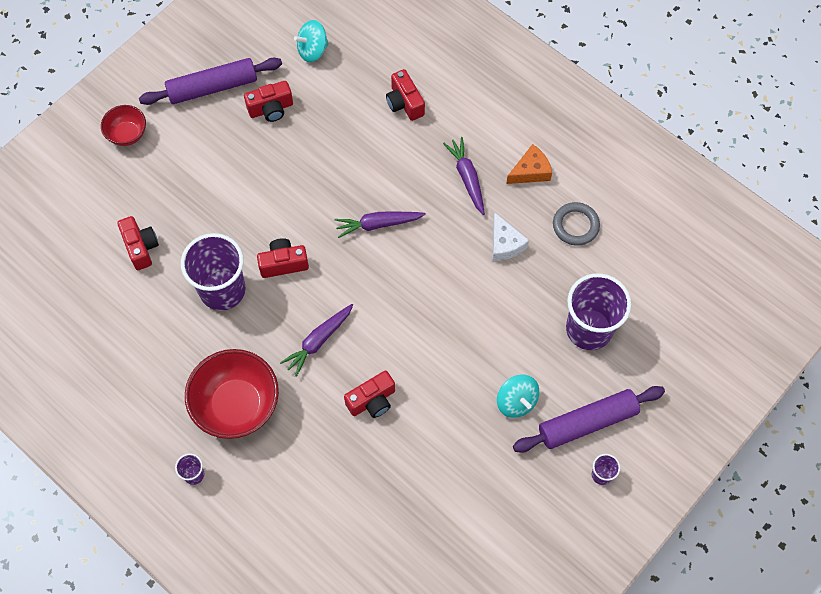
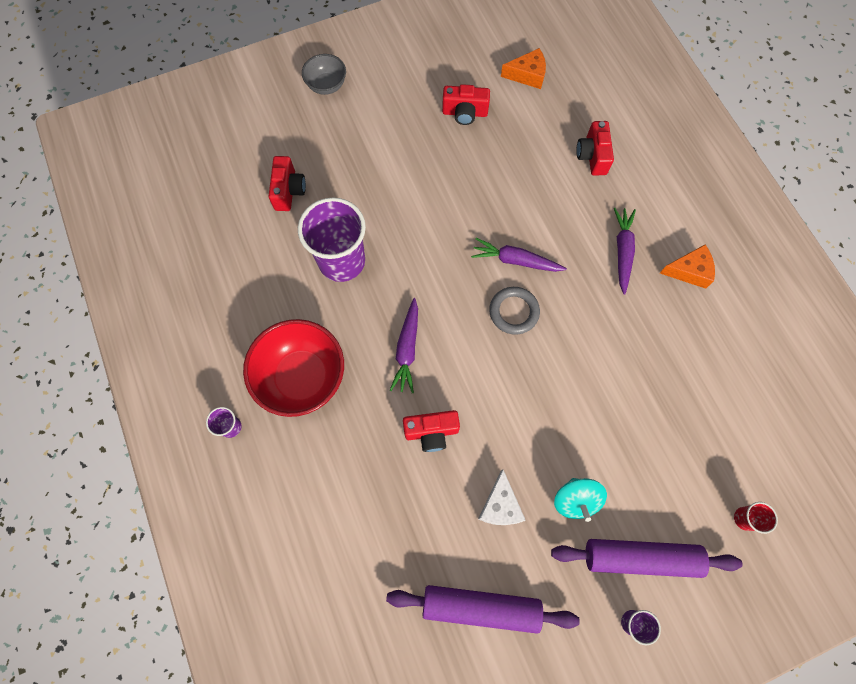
camera: 25 degrees right, 5 degrees up
(127, 134) = (326, 85): red bowl -> grey bowl
(213, 87) = (421, 73): purple rolling pin -> purple rolling pin (481, 607)
(283, 263) = (409, 260): red camera -> none
(312, 50) = (527, 75): turquoise spinning top -> orange cheese
(318, 341) = (407, 349): purple carrot -> purple carrot turned 60 degrees counterclockwise
(505, 244) = (632, 332): white cheese -> white cheese (500, 505)
(575, 225) = (713, 344): grey ring -> grey ring (513, 312)
(589, 329) = (683, 458): purple cup -> none
(656, 355) = (744, 518): none -> red cup

